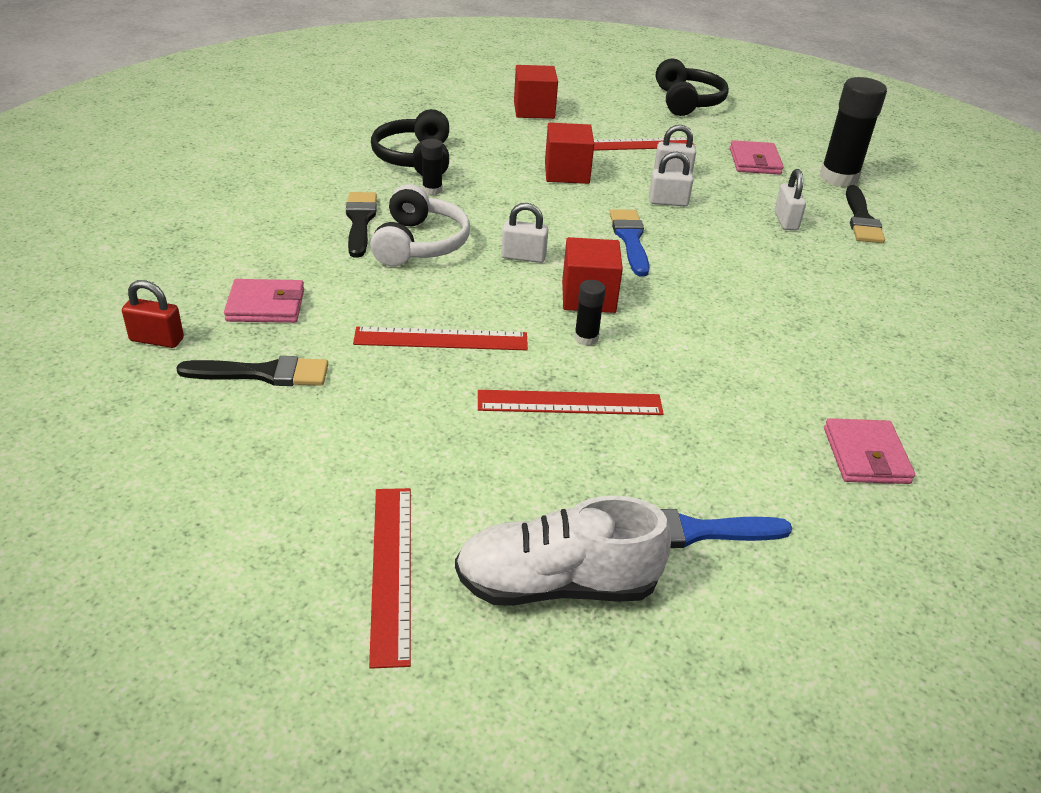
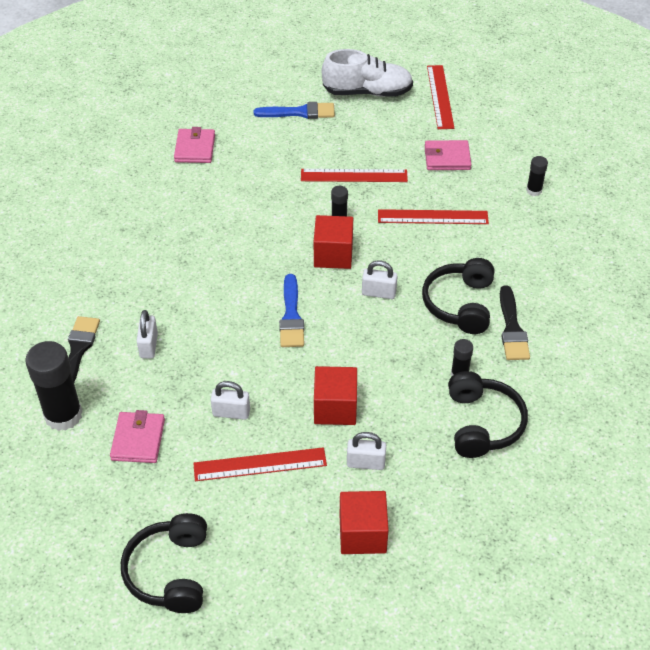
camera: 175 degrees left, 10 degrees up
(157, 340) = (607, 212): red padlock -> none
(263, 374) = (534, 190): black brush -> black glue stick
(266, 305) = (552, 240): pink wallet -> pink wallet (447, 158)
(419, 244) = (460, 304): white headphones -> black headphones
(668, 202) = (247, 367): white padlock -> white padlock (365, 463)

